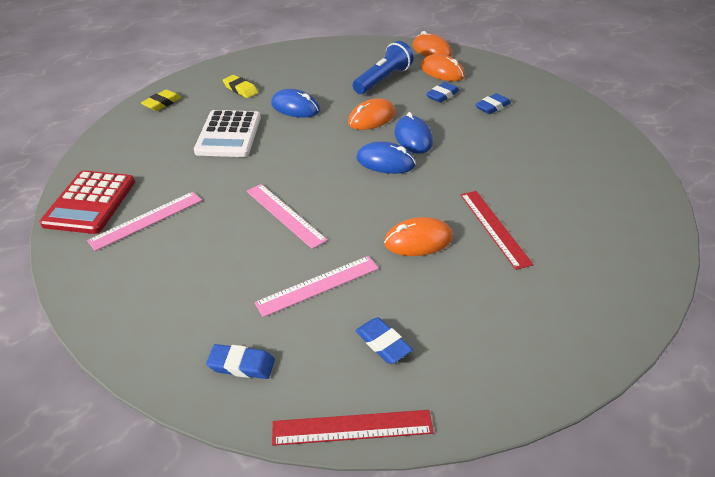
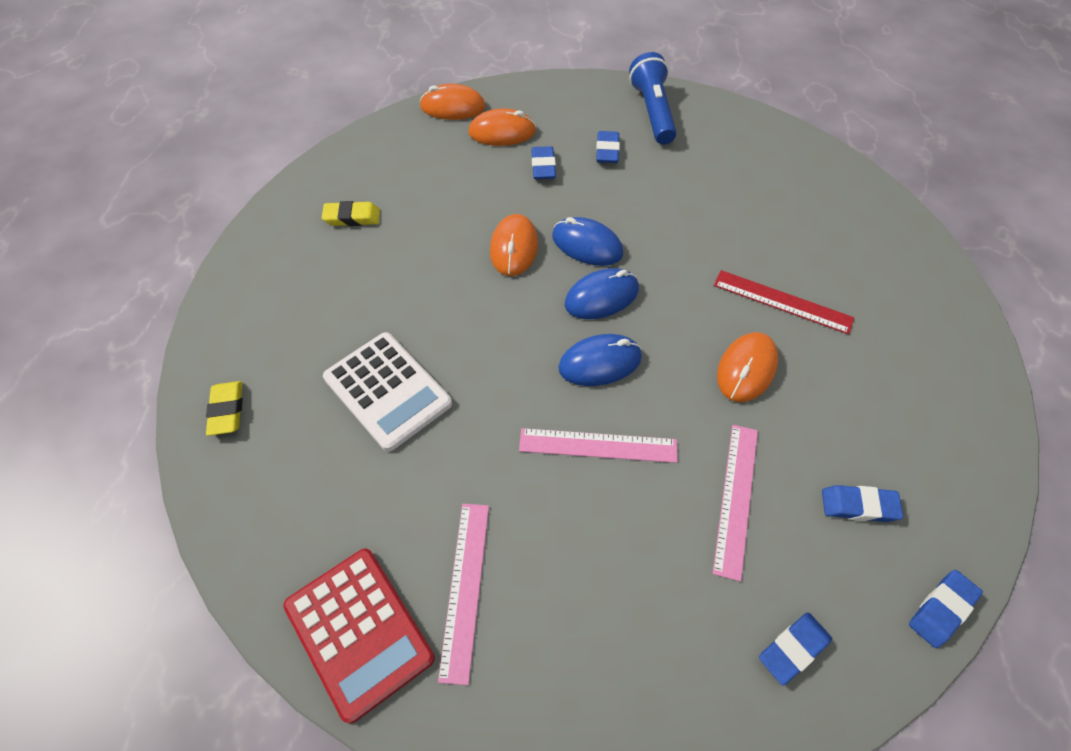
camera: 45 degrees left, 15 degrees up
(240, 89) = (305, 312): yellow eraser -> yellow eraser (352, 217)
(295, 107) = (411, 292): blue mouse -> blue mouse (600, 362)
(352, 428) = (941, 610): red ruler -> blue eraser
(383, 80) = (455, 184): blue flashlight -> blue flashlight (652, 111)

